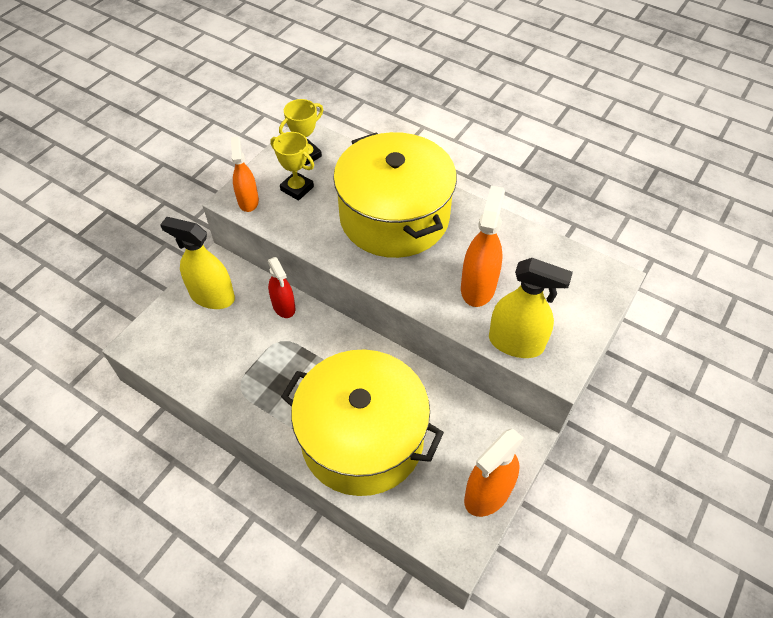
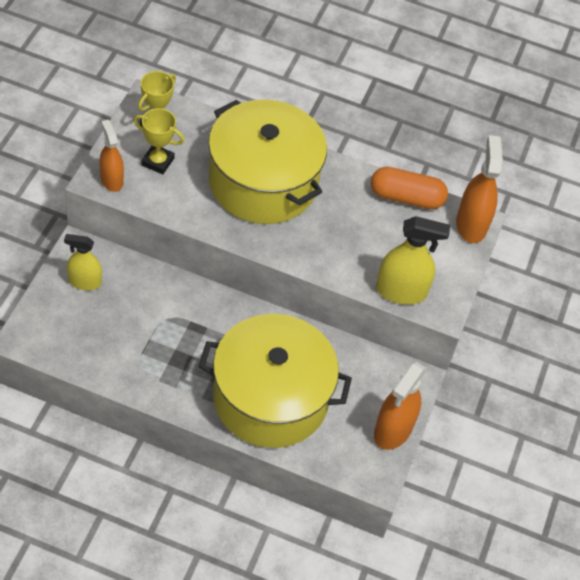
camera: 20 degrees left, 0 degrees up
(212, 296) = (85, 282): yellow spray bottle -> yellow spray bottle, size x0.66
(284, 306) = (161, 283): red spray bottle -> none
(478, 287) = (357, 243): orange spray bottle -> orange spray bottle (471, 225)
(539, 246) = (406, 197): none -> orange capsule

